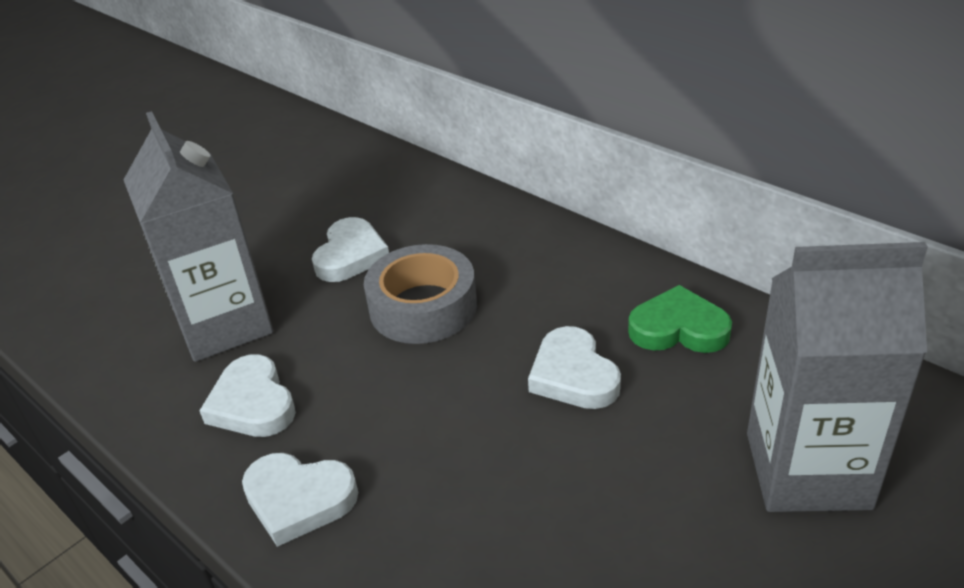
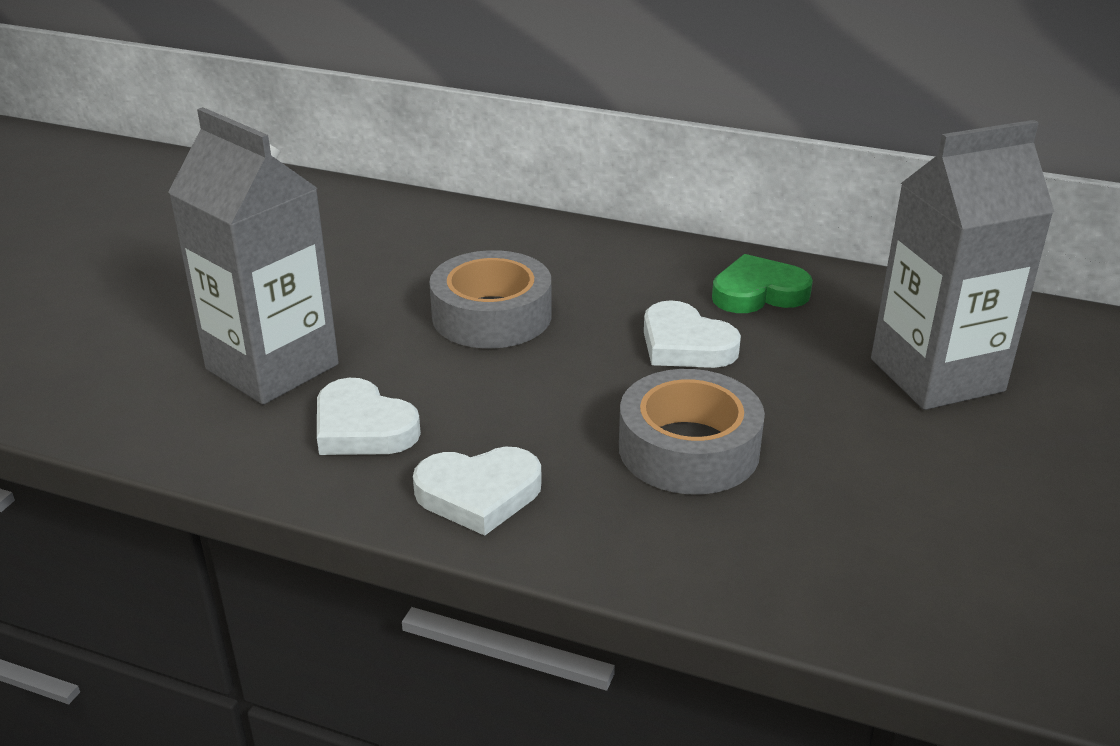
camera: 25 degrees left, 5 degrees down
(350, 255) = (376, 284): white heart -> none
(506, 498) = (688, 448): none -> grey tape

